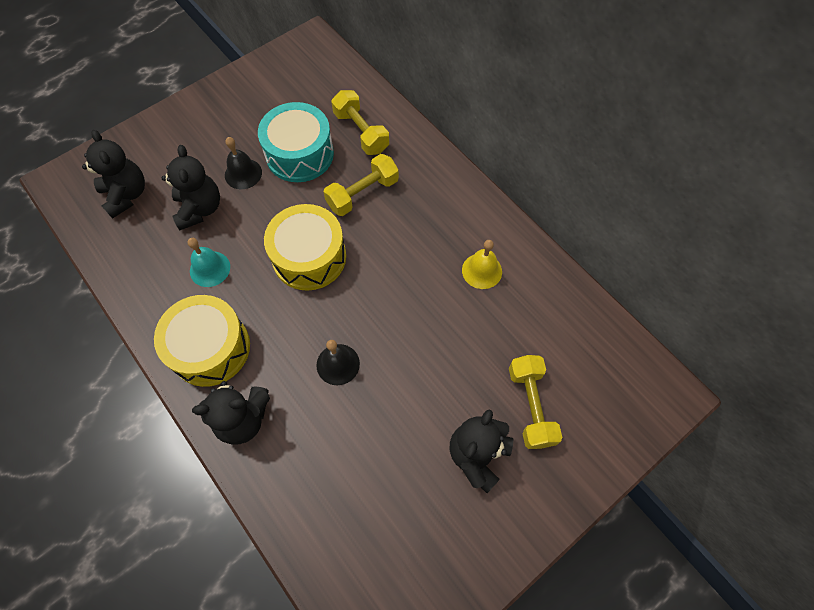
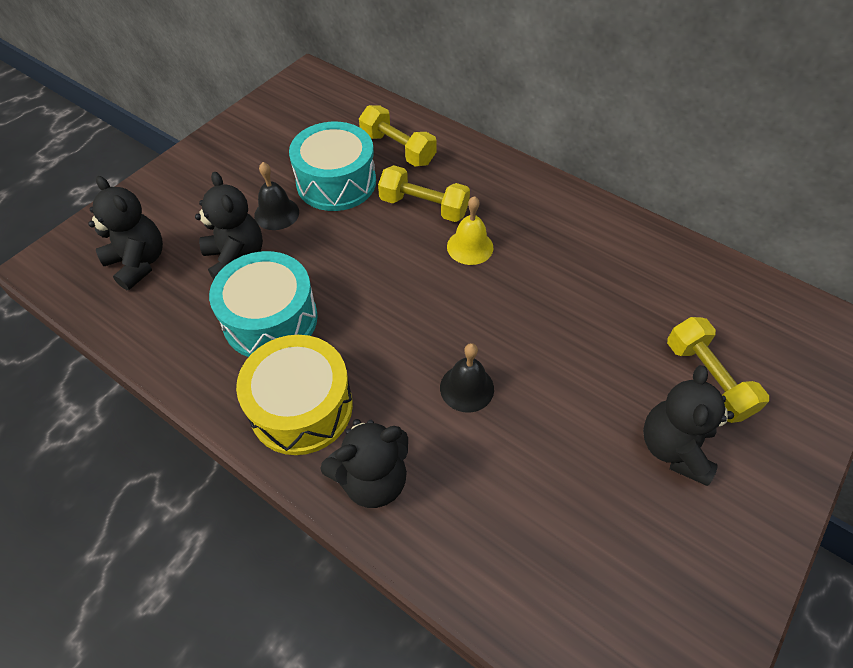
camera: 15 degrees left, 10 degrees down
(210, 269) = (270, 319): turquoise bell -> turquoise drum
(309, 257) = (387, 282): yellow drum -> none
(362, 194) = (423, 207): yellow dumbbell -> yellow dumbbell turned 75 degrees clockwise
(482, 271) = (588, 254): yellow bell -> yellow bell (470, 247)

